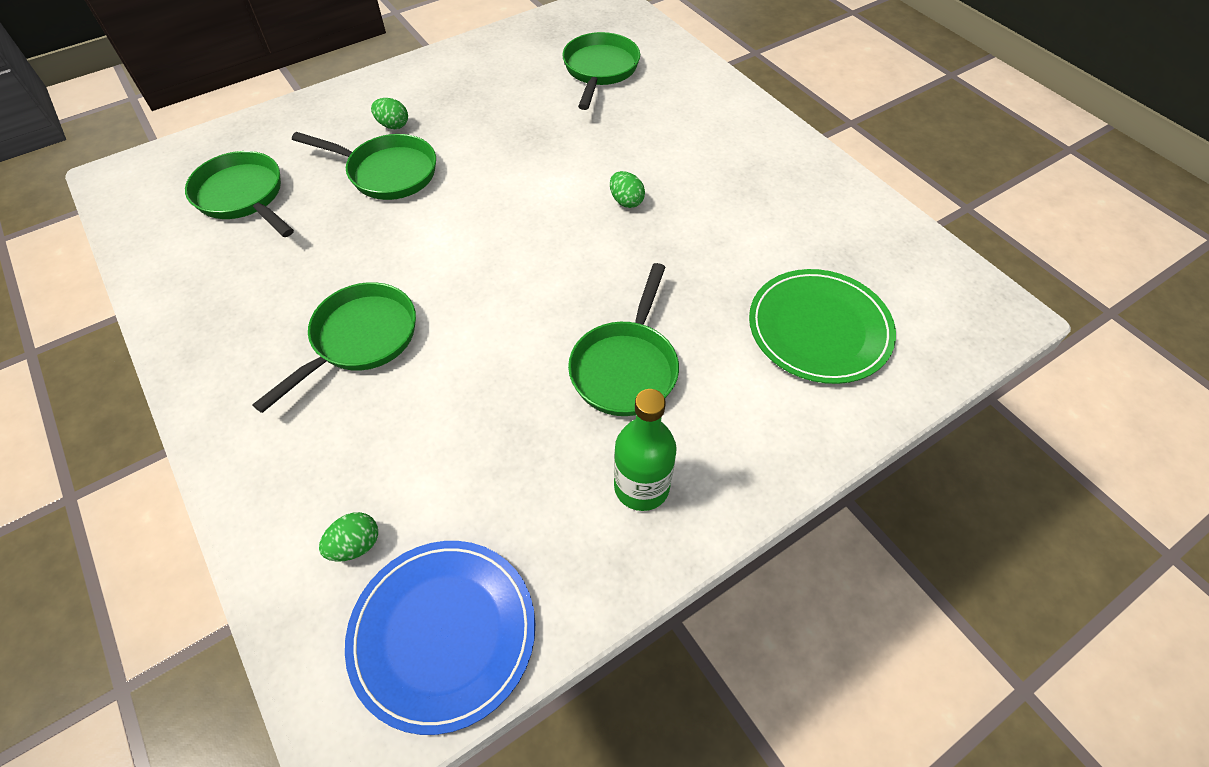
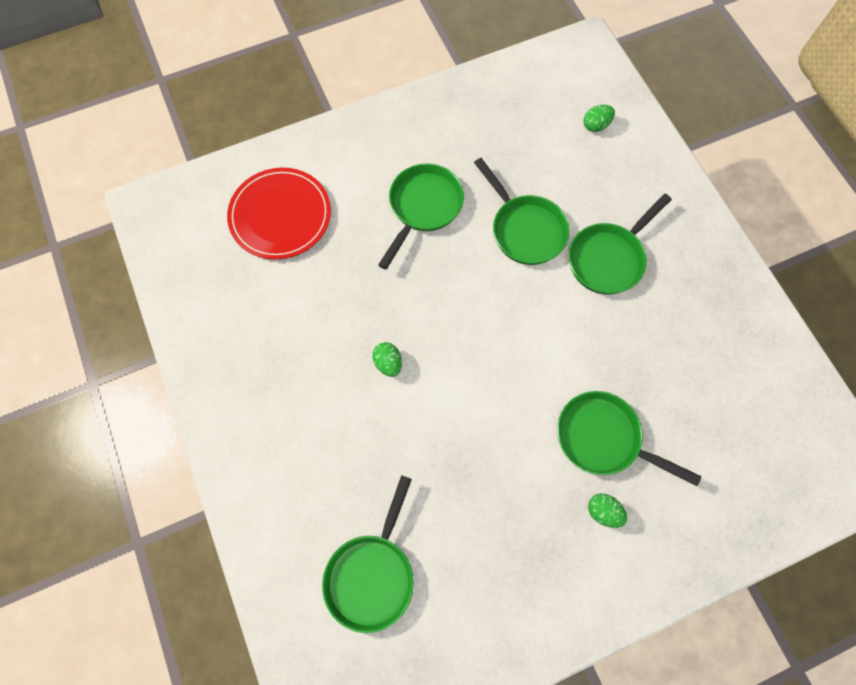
camera: 170 degrees left, 15 degrees up
(243, 196) = (733, 428): green pan -> green pan (525, 229)
(443, 634) = (546, 79): blue plate -> none
(641, 487) = (430, 132): green bottle -> none
(819, 329) = (280, 215): green plate -> red plate

